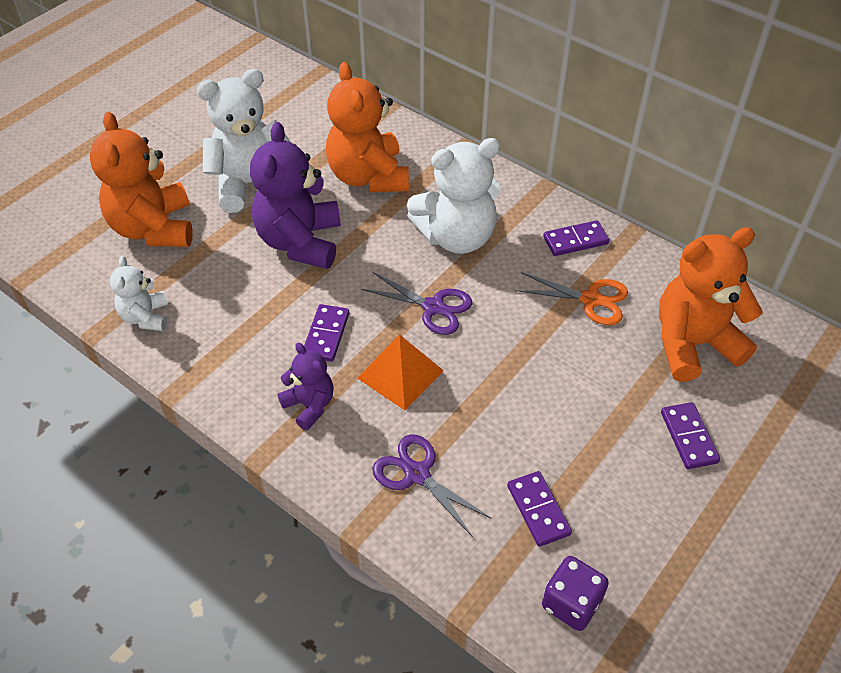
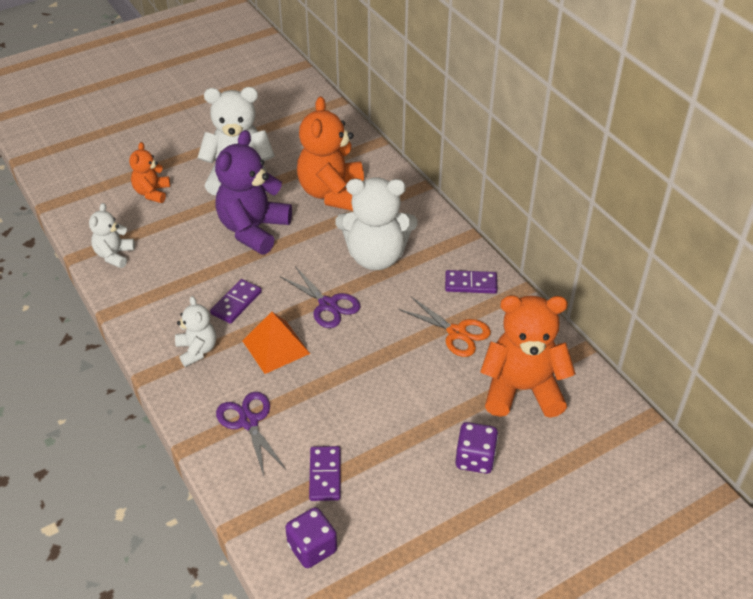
camera: 20 degrees right, 5 degrees down
(153, 228) = (152, 193): orange teddy bear -> orange teddy bear, size x0.54
(309, 405) = (197, 350): purple teddy bear -> white teddy bear
(688, 437) = (475, 459): purple domino -> purple dice

